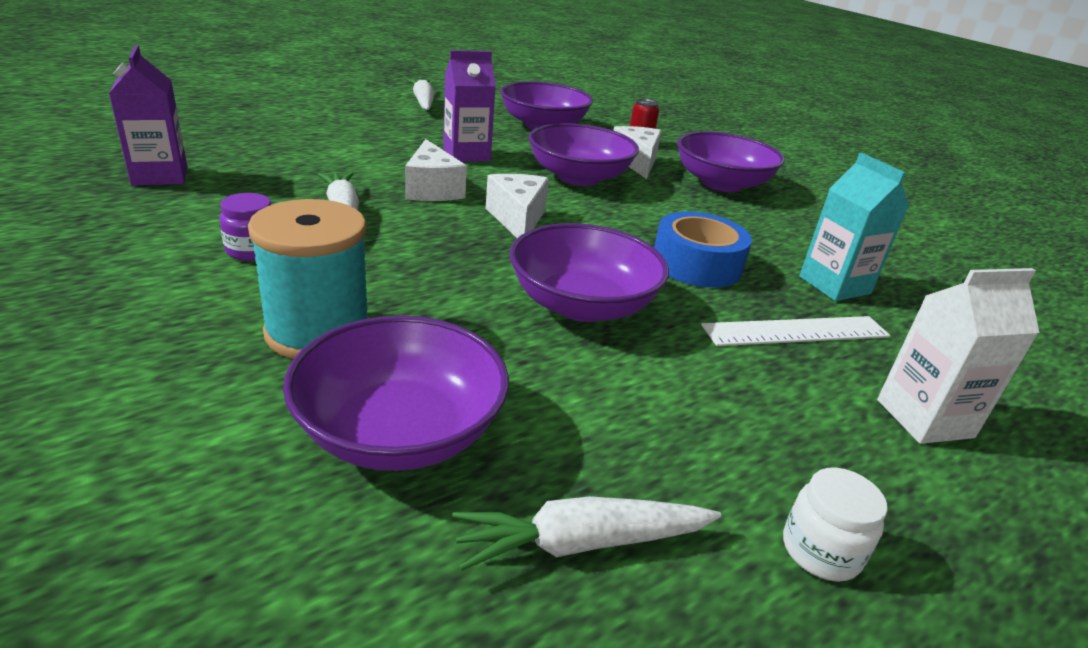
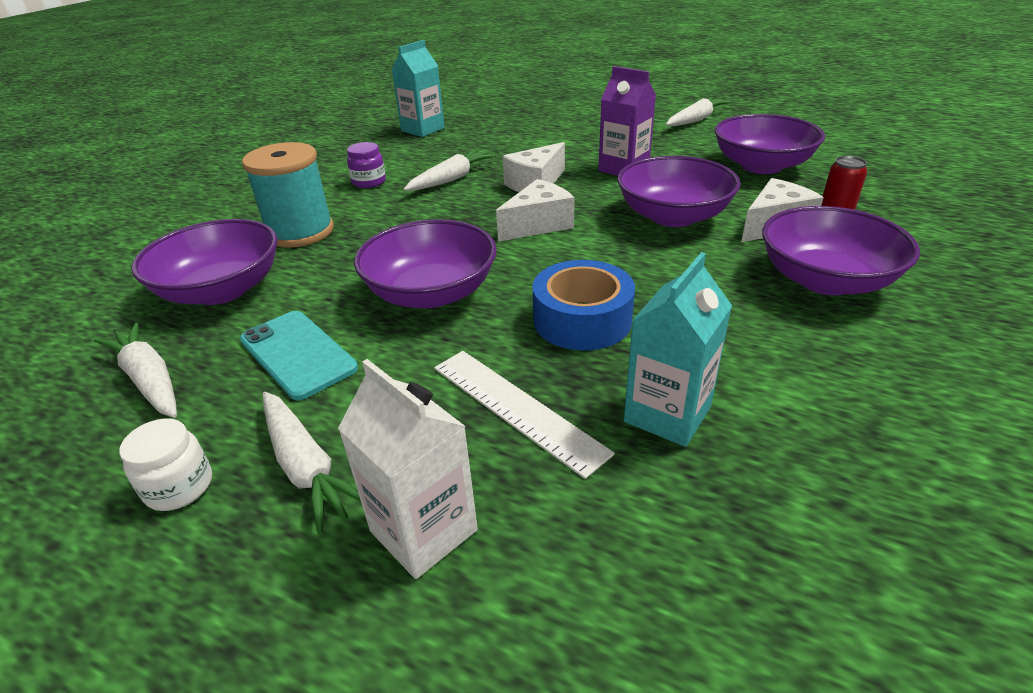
camera: 65 degrees right, 5 degrees up
(160, 176) = (423, 129): purple carton -> turquoise carton
(624, 411) = (297, 354): none -> turquoise phone
(824, 456) = (306, 467): none -> white carrot

